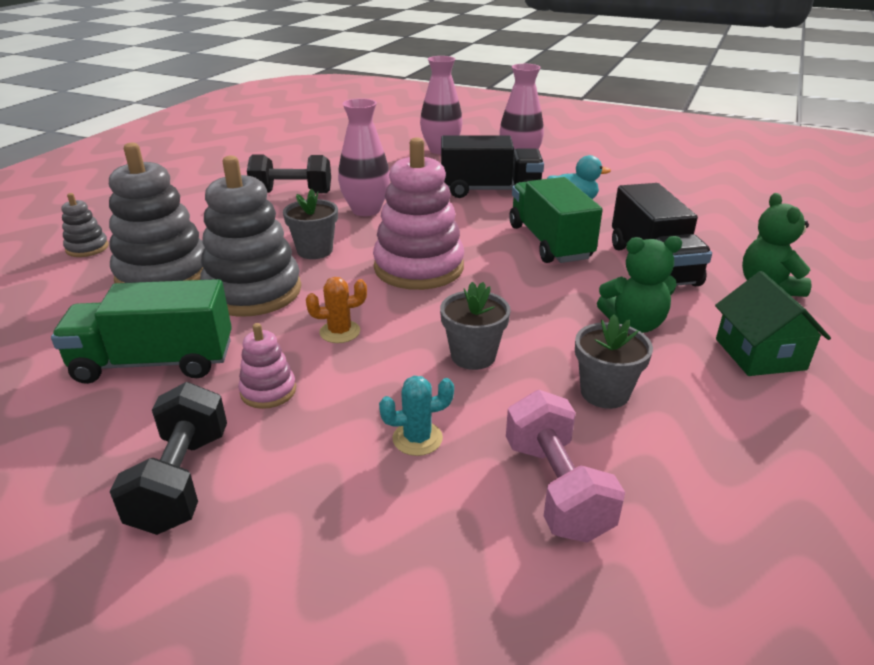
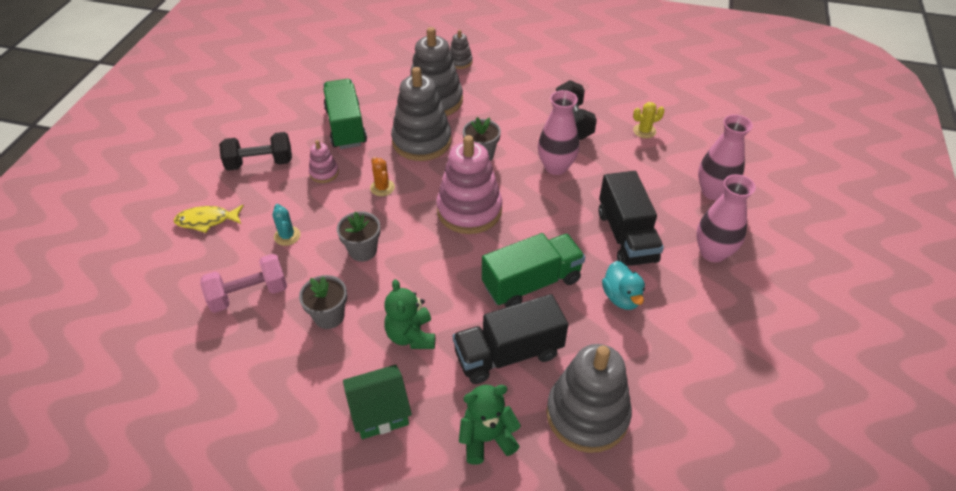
camera: 80 degrees right, 15 degrees up
(329, 569) = (207, 221): none -> yellow fish
(335, 163) = (644, 131): none -> yellow cactus
(719, 234) = (587, 414): none -> grey stacking toy

